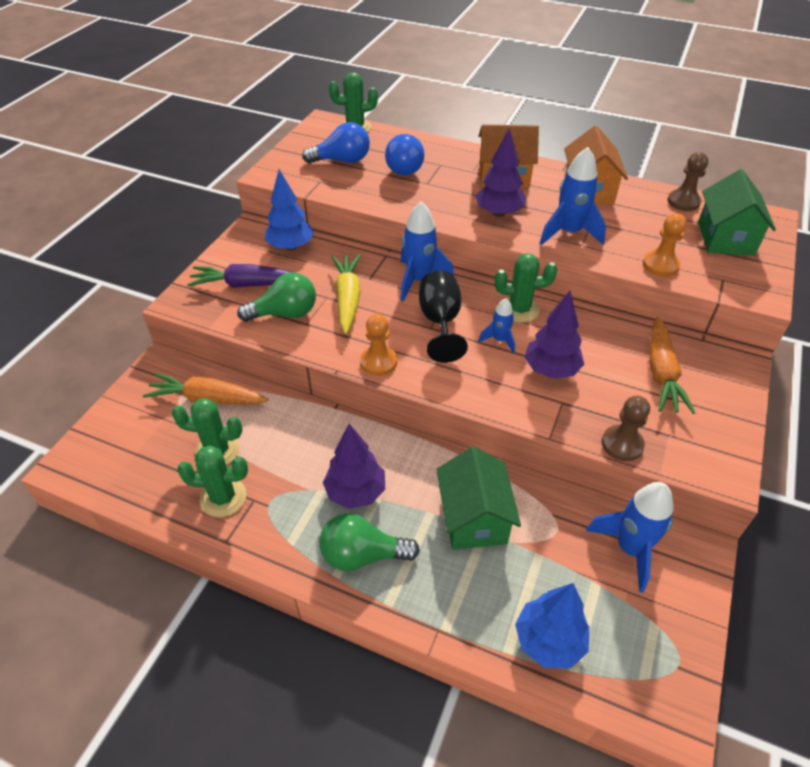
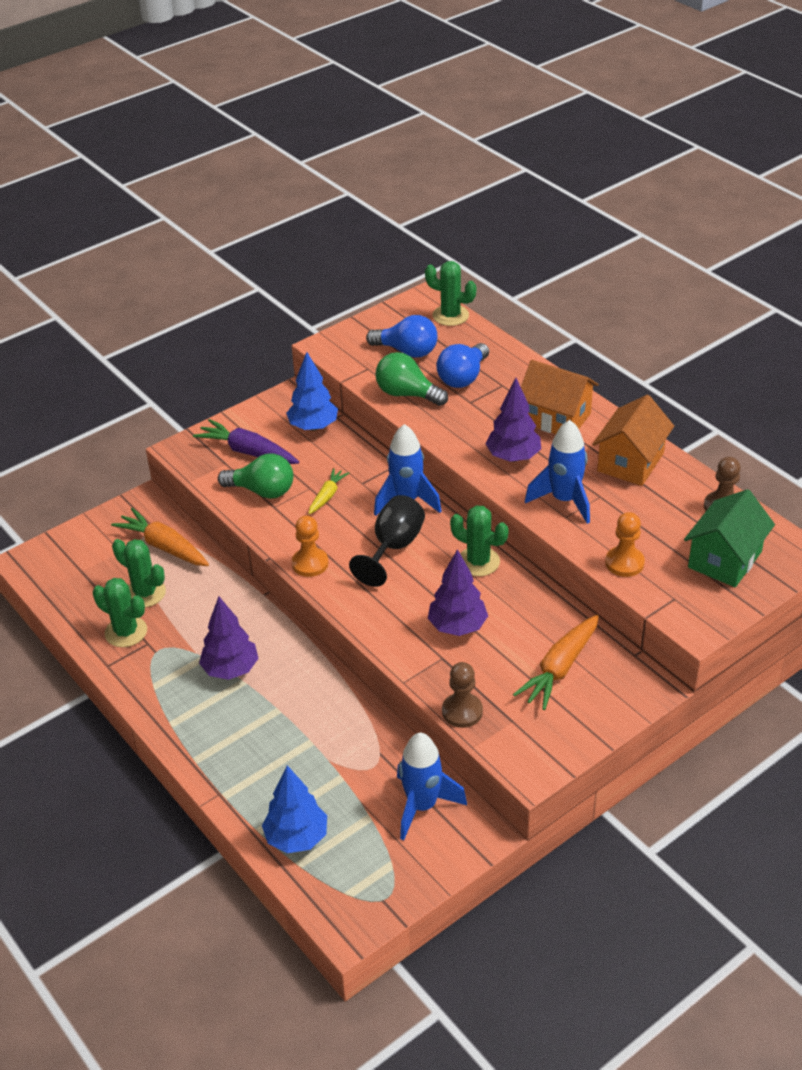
camera: 30 degrees right, 5 degrees down
(347, 298) = (327, 496): yellow carrot -> yellow carrot, size x0.58
(362, 555) = (201, 718): green light bulb -> green light bulb (407, 394)
(474, 518) = (311, 728): green house -> none
(499, 340) = (434, 583): blue rocket -> none

